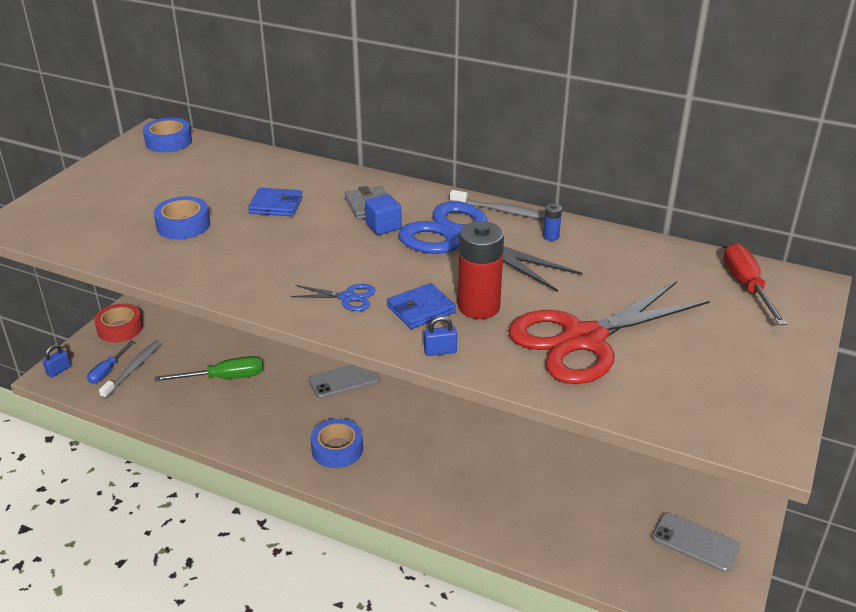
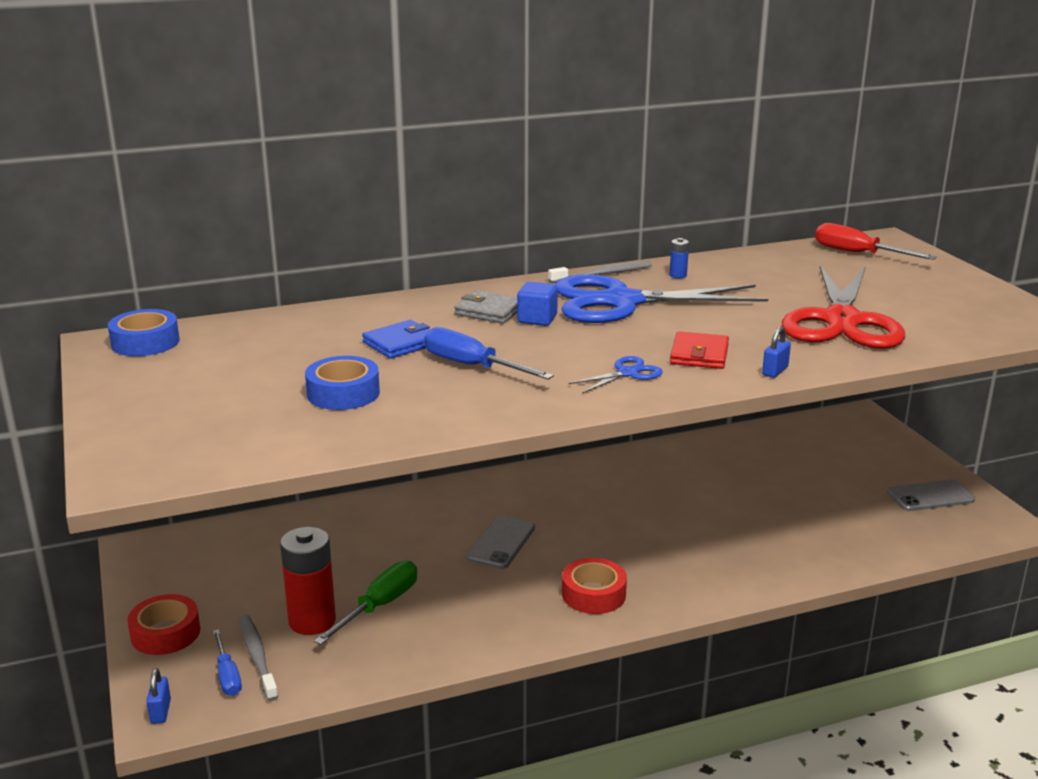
camera: 45 degrees left, 10 degrees down
(277, 242) = (472, 366): none -> blue screwdriver
(337, 449) = (593, 594): blue tape -> red tape
(421, 309) = (699, 354): blue wallet -> red wallet
(479, 307) = (734, 335): red battery -> red battery (312, 621)

